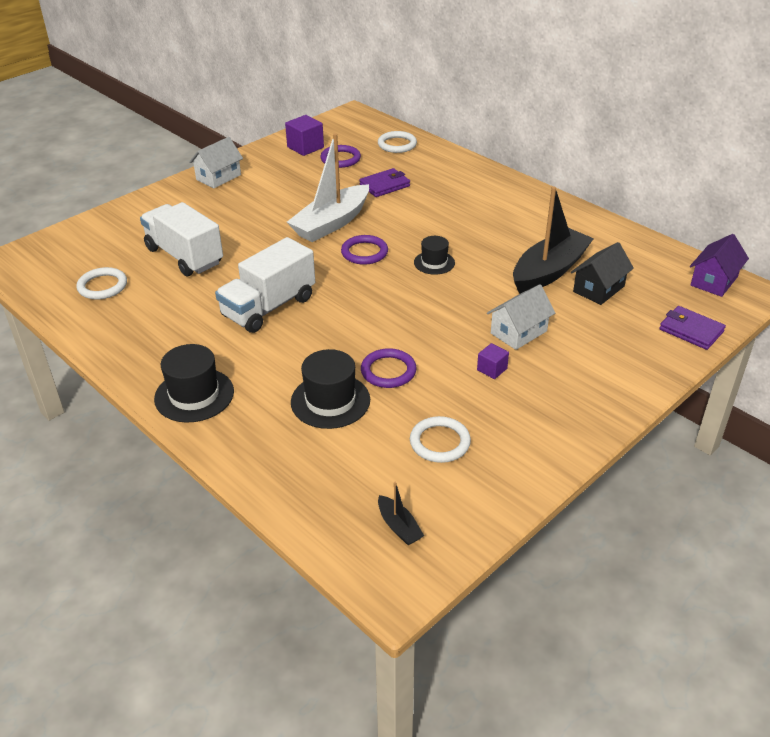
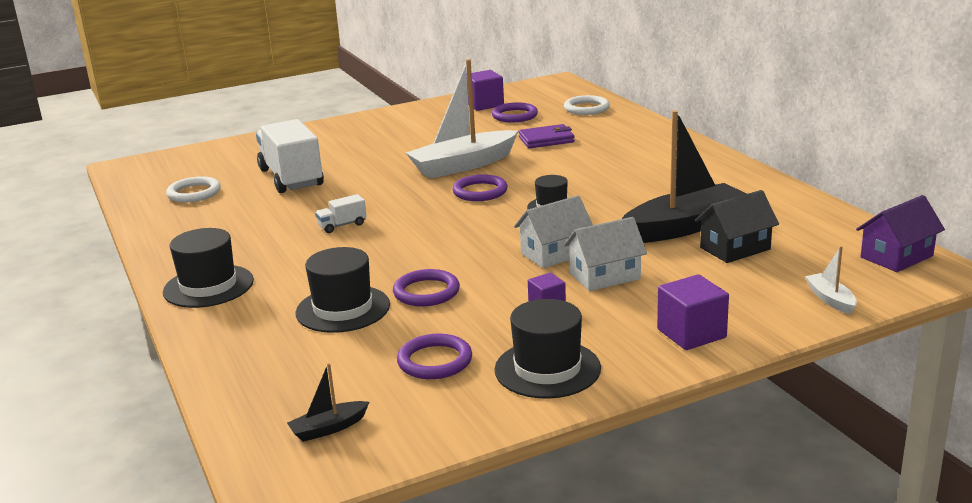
camera: 20 degrees right, 15 degrees down
(218, 177) = (376, 121): white house -> white house (554, 253)
(269, 307) = (342, 225): white truck -> white truck, size x0.43
(399, 527) = (328, 428): black boat -> black boat turned 75 degrees clockwise
(440, 442) = (435, 361): white ring -> purple ring
(530, 434) = (547, 369): none -> black hat
(613, 380) = (691, 333): none -> purple cube
(691, 330) = (830, 299): purple wallet -> white boat

